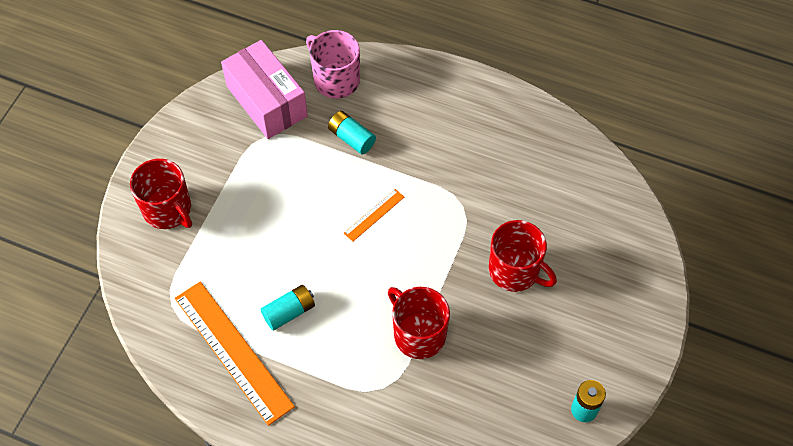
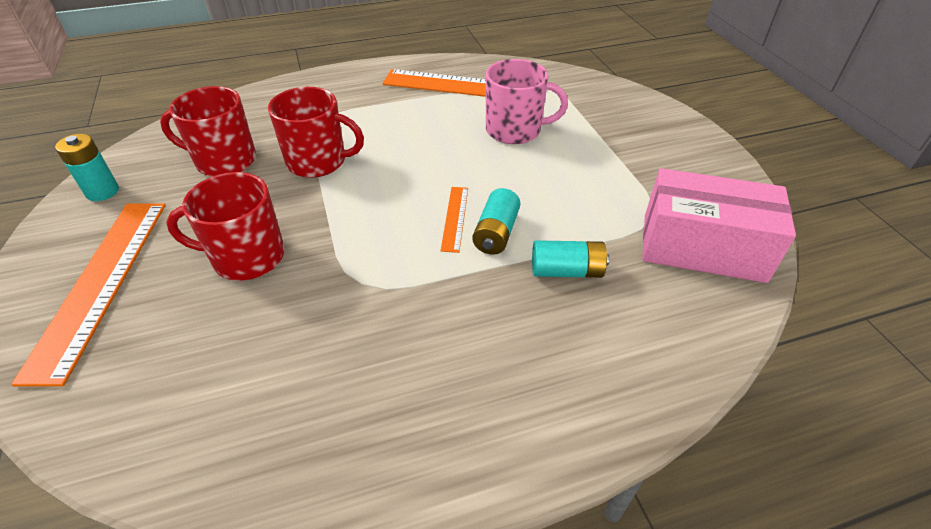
camera: 140 degrees right, 15 degrees down
(168, 210) = (635, 124): red mug -> red mug (224, 161)
(289, 312) = (449, 121): turquoise battery -> turquoise battery (496, 233)
(335, 80) = (674, 323): pink mug -> pink mug (515, 130)
(606, 309) = (101, 282): none -> orange ruler

